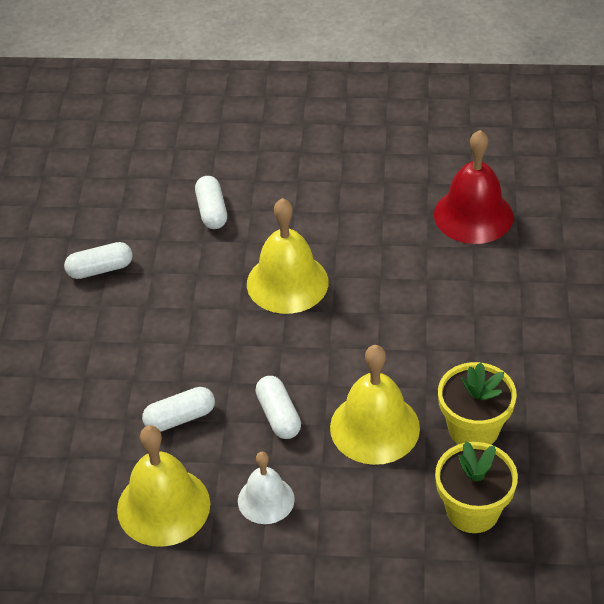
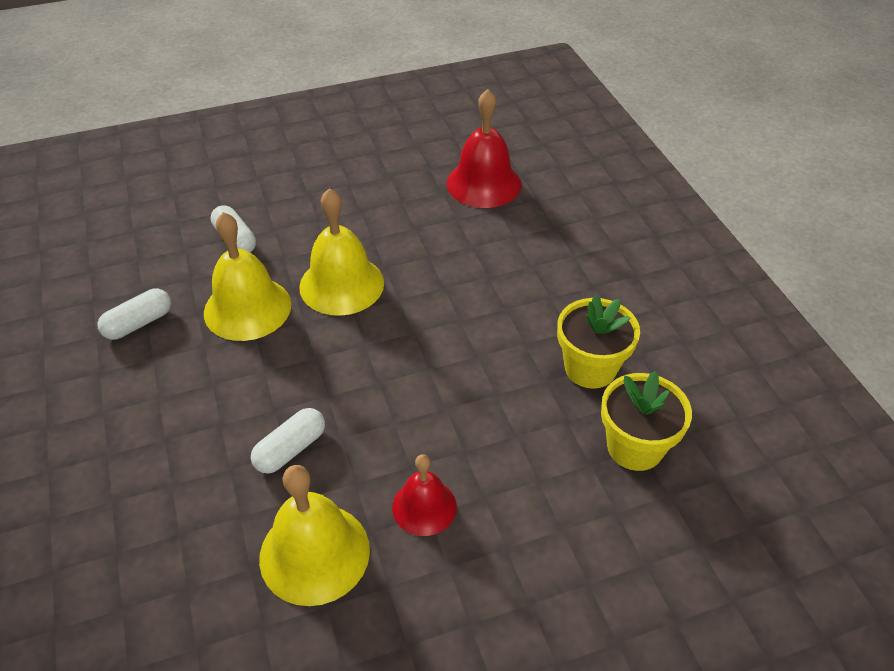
camera: 25 degrees left, 0 degrees up
(266, 500) = (424, 507): white bell -> red bell
(278, 415) = (395, 414): white capsule -> none
(374, 427) = (497, 396): yellow bell -> yellow bell (247, 308)

